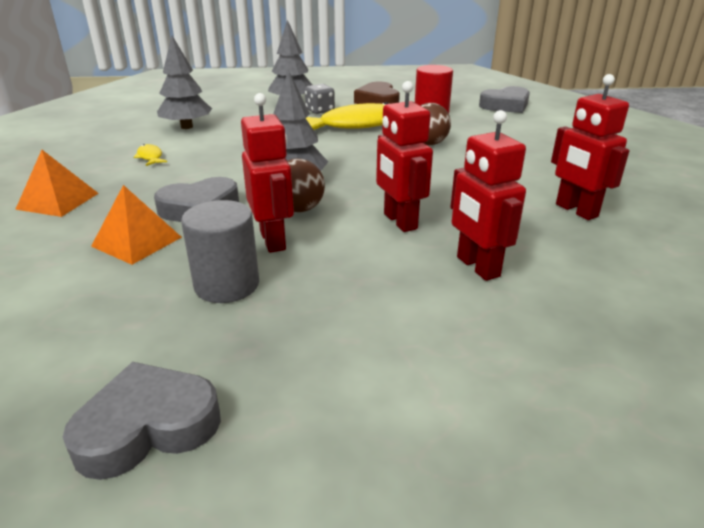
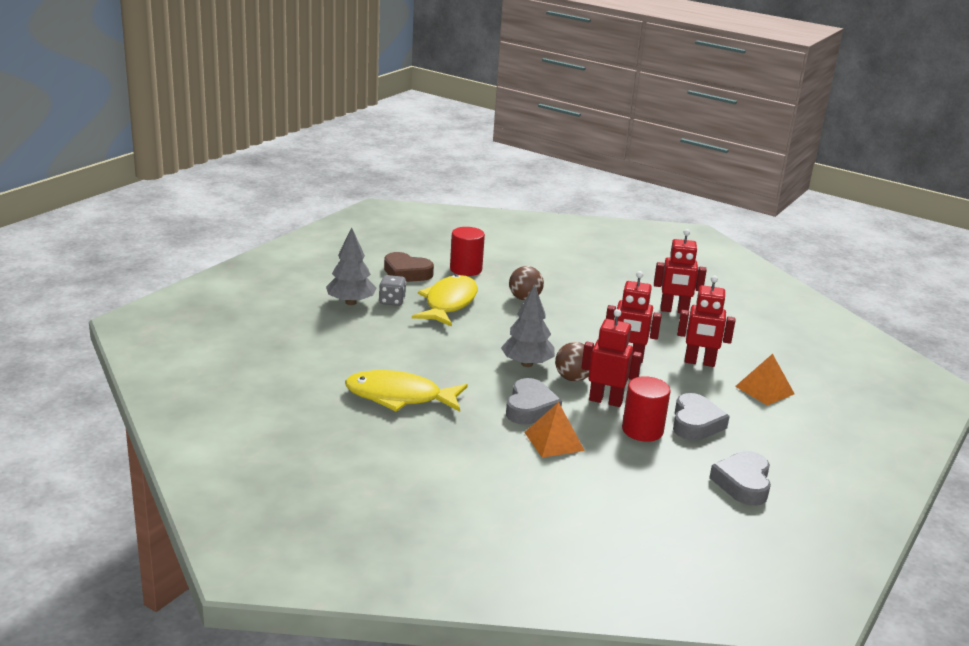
camera: 55 degrees left, 5 degrees down
(58, 201) = (444, 453): orange pyramid -> orange pyramid (764, 390)
(150, 157) = (399, 397): yellow fish -> yellow fish, size x2.46
(187, 127) = (344, 362): grey tree -> none
(227, 285) = (642, 430): grey cylinder -> red cylinder
(505, 105) = (492, 241): grey heart -> grey heart (695, 423)

